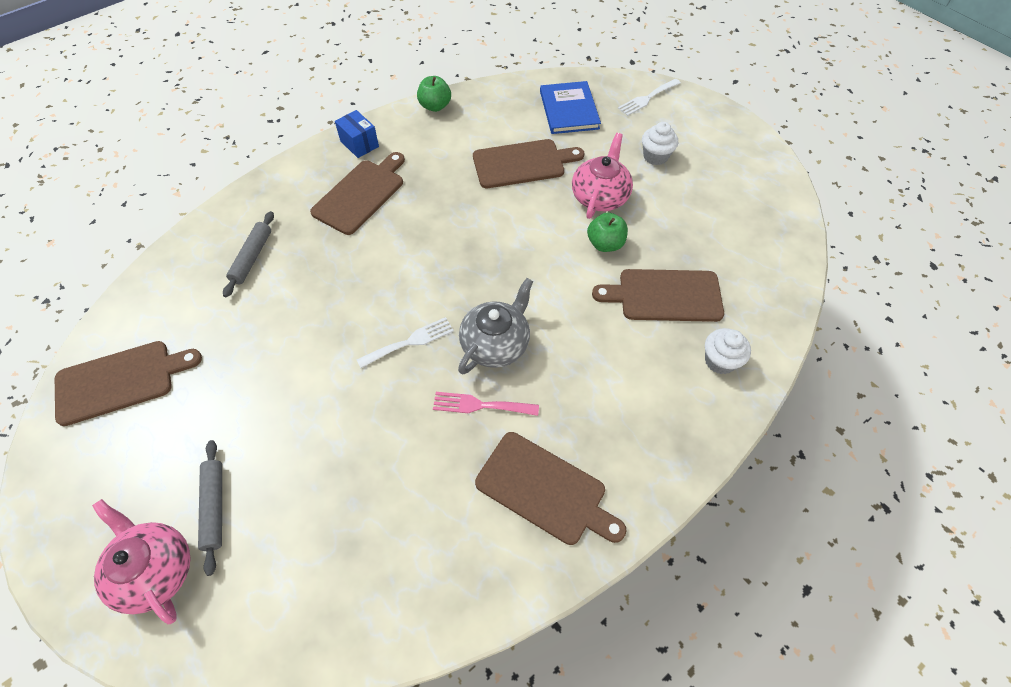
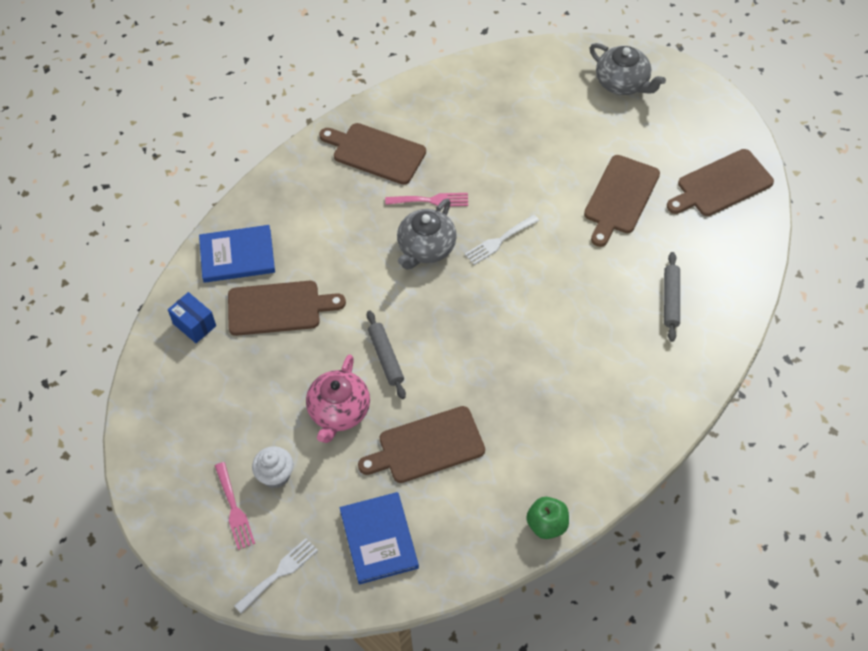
camera: 175 degrees right, 0 degrees up
(155, 570) = (623, 83): pink teapot -> grey teapot
(214, 507) = (603, 117): grey rolling pin -> grey rolling pin (386, 357)
(359, 144) = (619, 452): blue box -> blue box (194, 325)
(361, 194) = (593, 383): brown cutting board -> brown cutting board (620, 197)
(605, 244) = (333, 355): green apple -> none
(688, 138) = (234, 509): none -> pink fork
(720, 361) = (237, 256): white cupcake -> blue book

